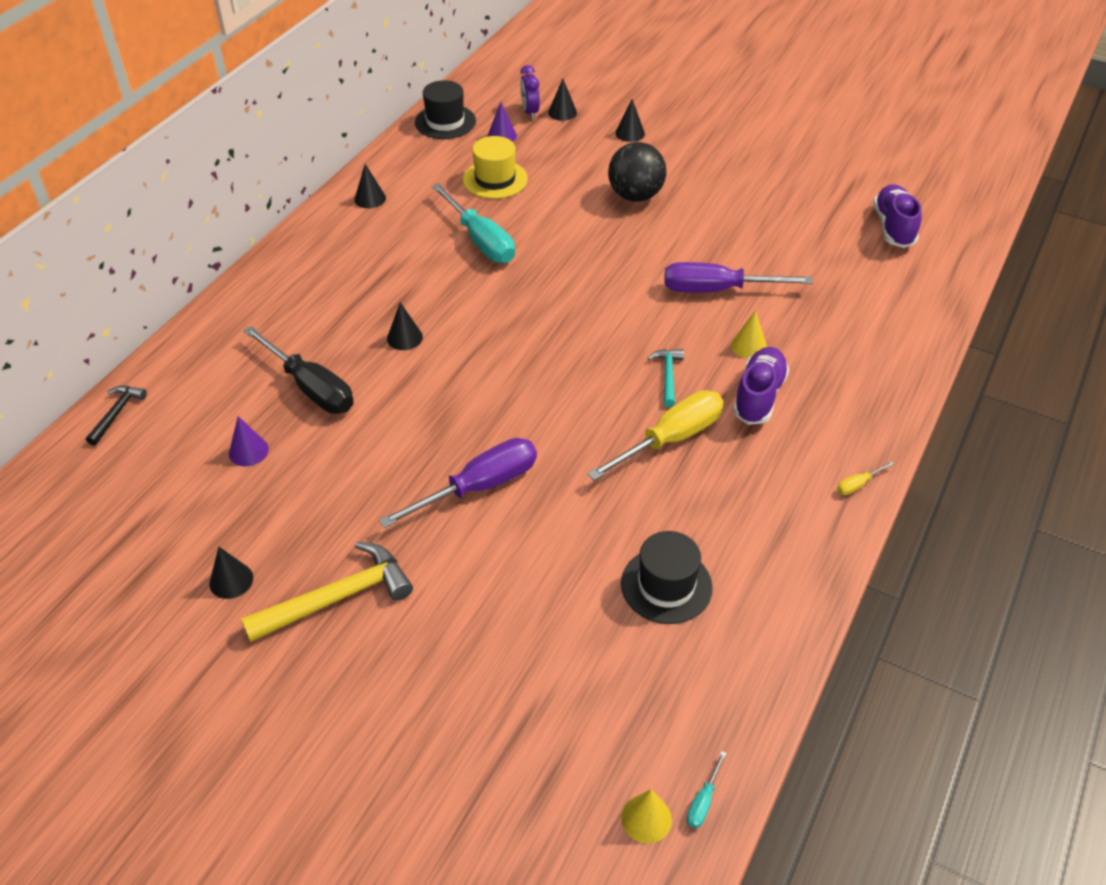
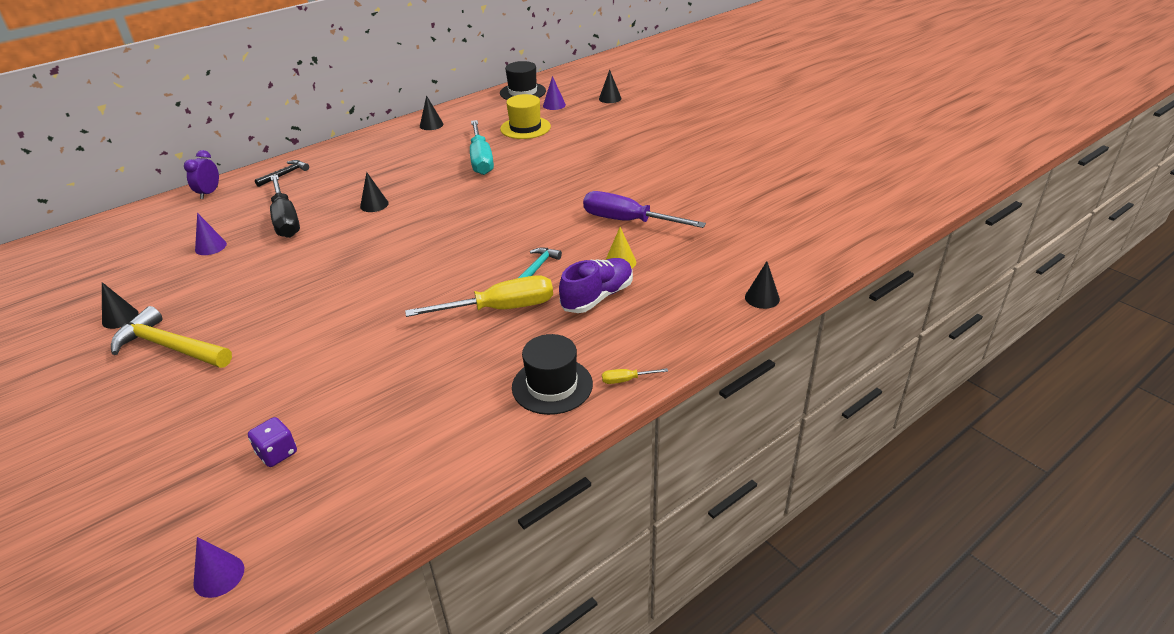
camera: 25 degrees right, 10 degrees down
(116, 413) = (160, 208): black hammer -> black hammer (284, 174)
(337, 598) = (170, 347): yellow hammer -> yellow hammer turned 150 degrees counterclockwise
(479, 487) = (332, 304): purple screwdriver -> none
(530, 112) = (586, 95): purple clock -> purple clock (209, 193)
(584, 678) = (277, 453): none -> purple dice
(630, 133) = (649, 117): black cone -> black cone (762, 298)
(635, 196) = (618, 153): black ball -> none
(646, 818) = (219, 576): yellow cone -> purple cone
(666, 585) = (401, 408): black hat -> black hat (552, 386)
(703, 801) = (274, 580): turquoise screwdriver -> none
(893, 227) = (816, 208): purple shoe -> none

